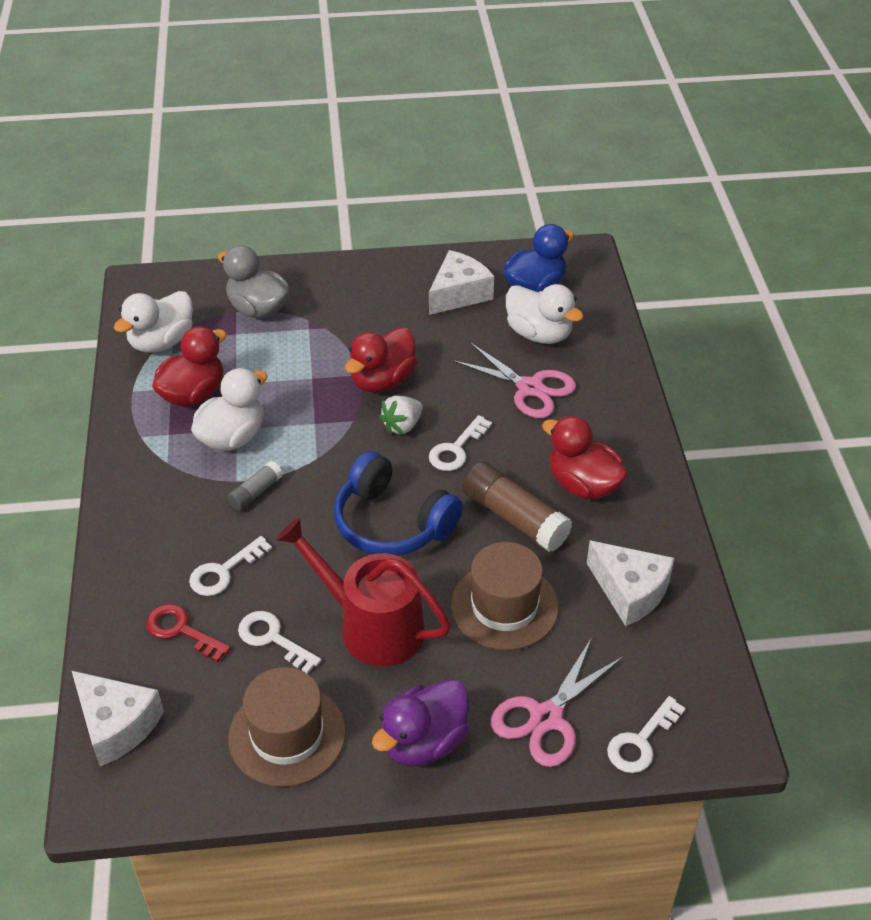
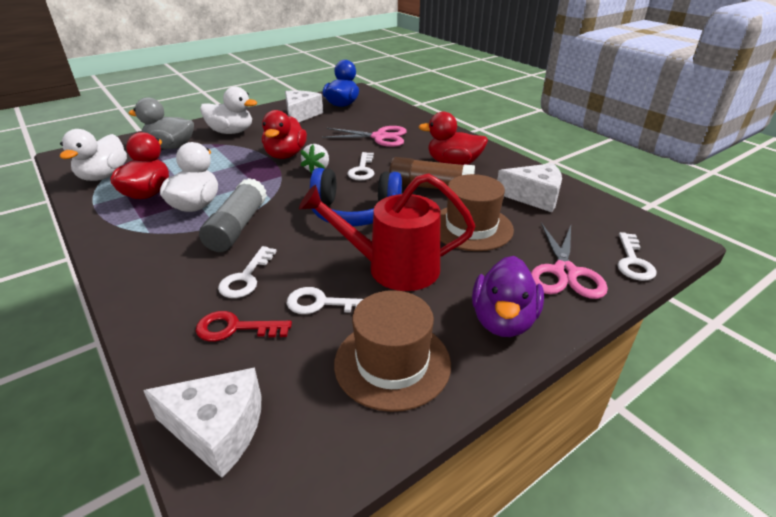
camera: 30 degrees left, 10 degrees down
(255, 492) = (237, 227): grey glue stick -> grey glue stick, size x1.87
(539, 334) = (363, 118): white duck -> white duck (231, 132)

